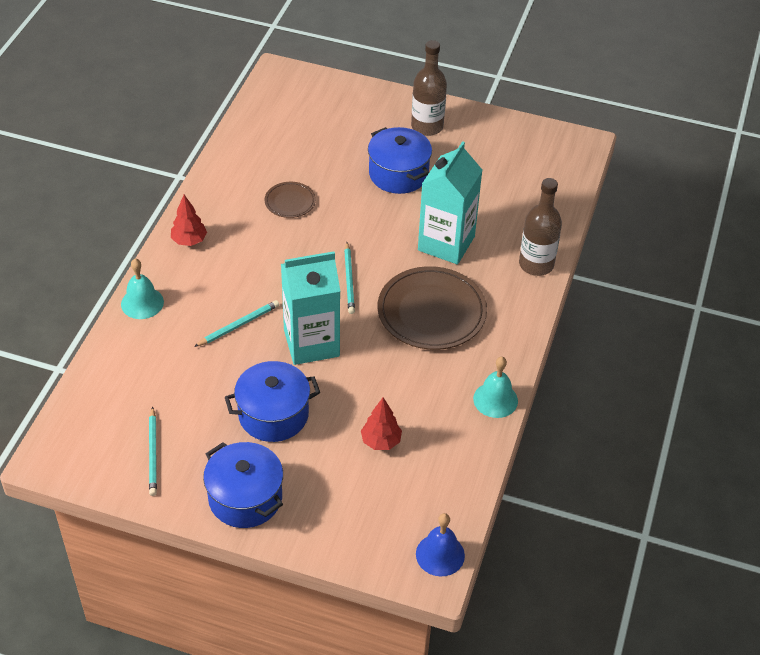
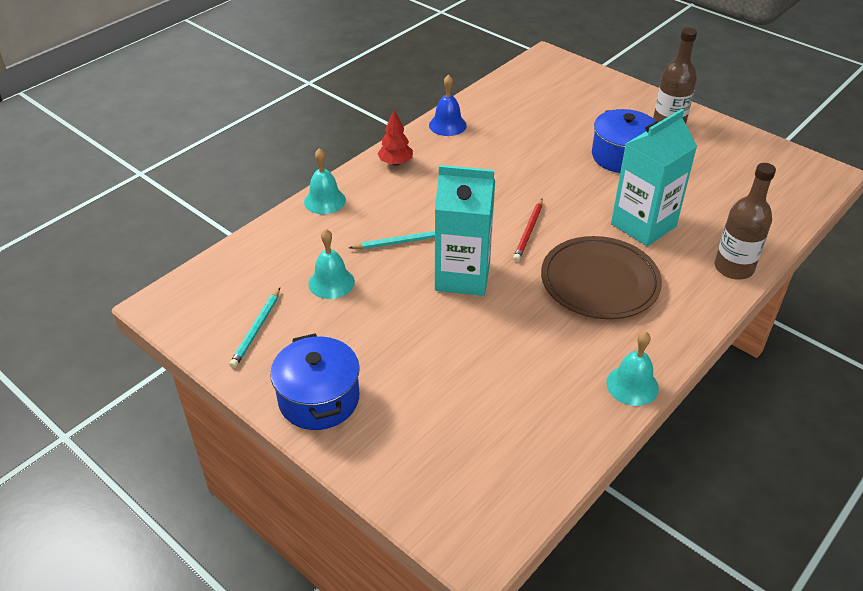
camera: 25 degrees right, 5 degrees down
(196, 386) = (331, 282): none -> turquoise bell
(273, 415) = (390, 329): blue pot -> none
(290, 202) = (505, 154): brown plate -> none
(349, 280) = (529, 232): turquoise pencil -> red pencil
(381, 441) = (486, 388): red tree -> none
(440, 554) = (494, 529): blue bell -> blue bell (447, 125)

